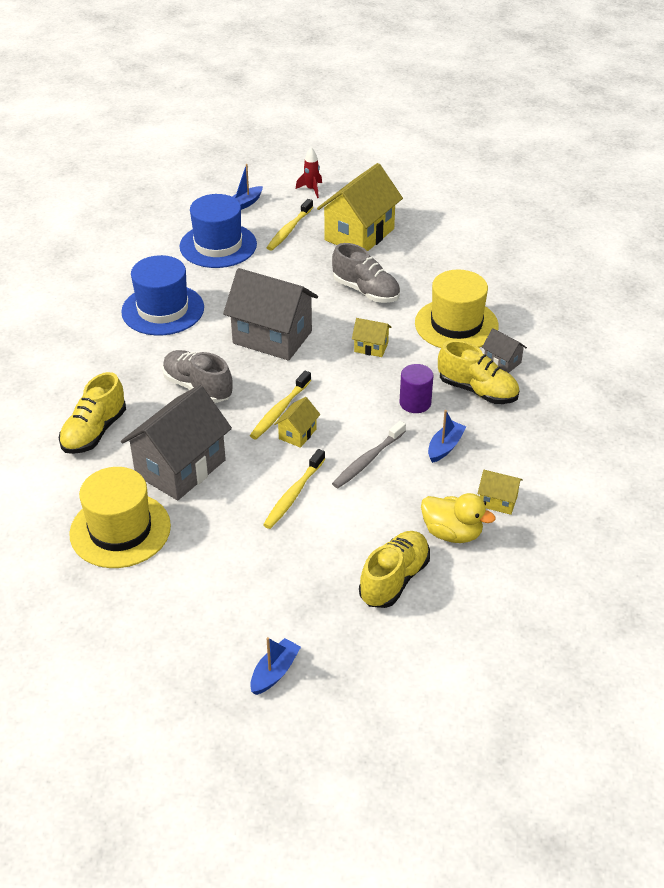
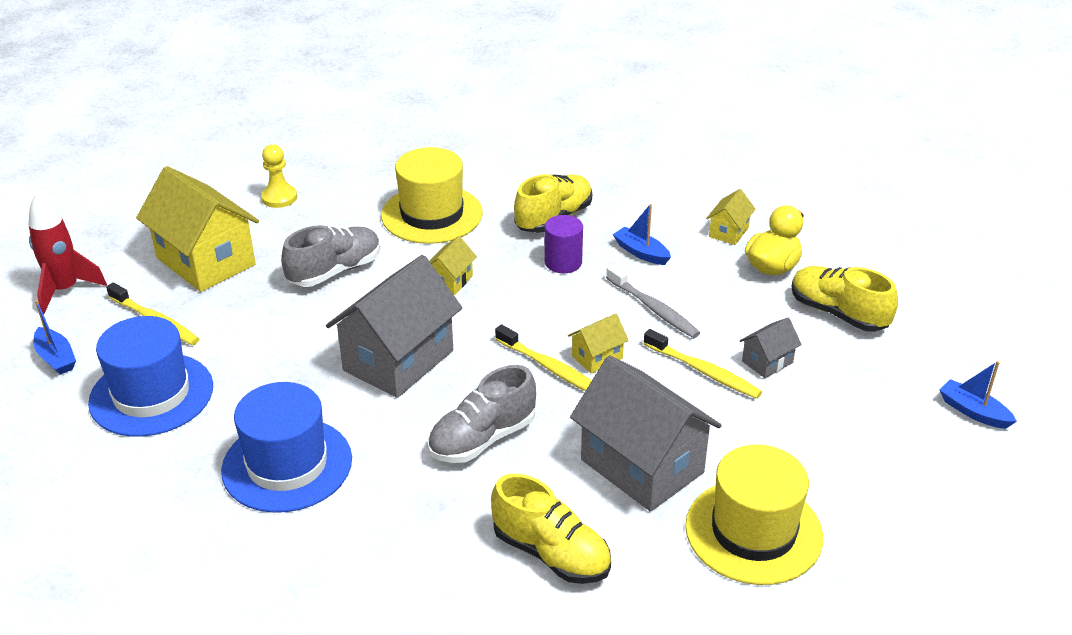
camera: 80 degrees left, 5 degrees down
(297, 434) = (597, 357): yellow house -> yellow house turned 75 degrees counterclockwise
(311, 189) = (65, 290): red rocket -> red rocket, size x1.61
(449, 248) = (279, 198): none -> yellow pawn
(502, 362) = (510, 195): grey house -> grey house (767, 362)

